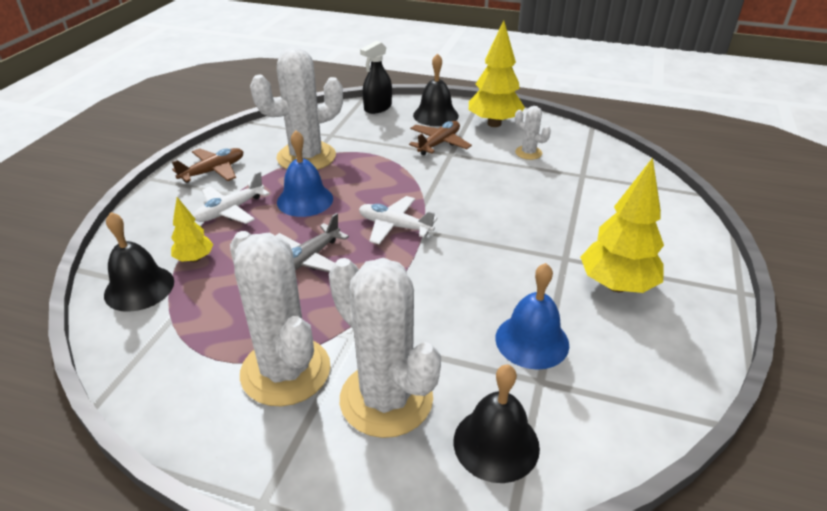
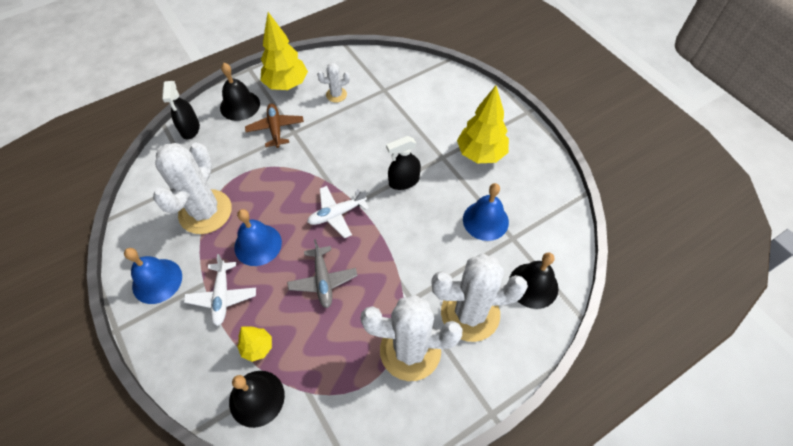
camera: 50 degrees left, 20 degrees up
(213, 171) = (157, 281): brown plane -> blue bell
(493, 248) = (404, 181): none -> black spray bottle

